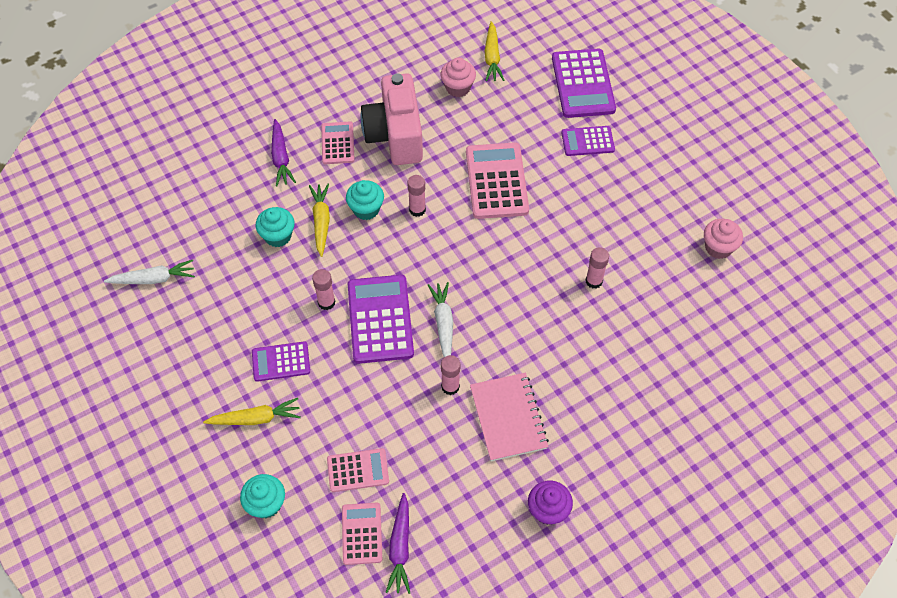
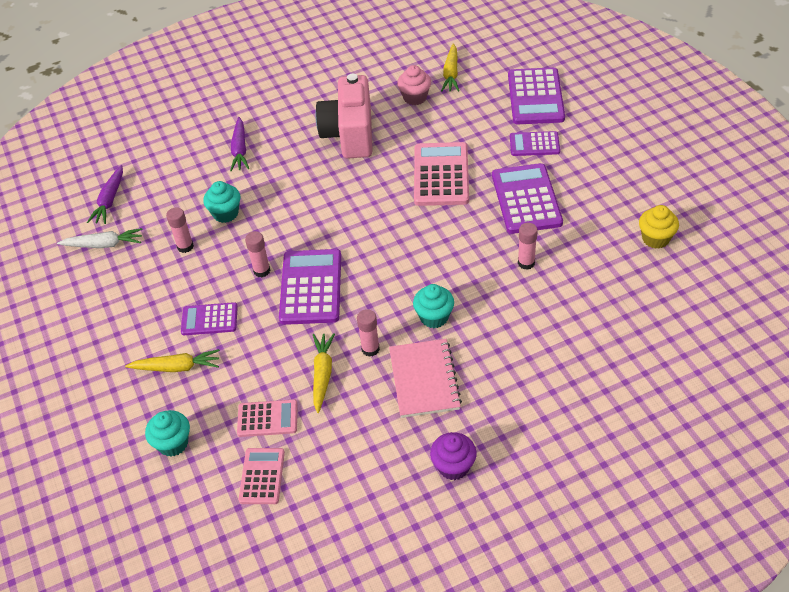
camera: 10 degrees right, 10 degrees down
(321, 221) = (268, 203): yellow carrot -> yellow carrot (322, 374)
(338, 143) = (294, 139): pink calculator -> none
(366, 209) = (312, 194): turquoise cupcake -> turquoise cupcake (434, 317)
(400, 548) = (298, 492): purple carrot -> purple carrot (109, 200)
(417, 210) = (361, 196): pink glue stick -> pink glue stick (185, 246)
(443, 323) = (372, 294): white carrot -> none
(586, 207) = (526, 199): none -> purple calculator
(718, 247) = (655, 238): pink cupcake -> yellow cupcake

